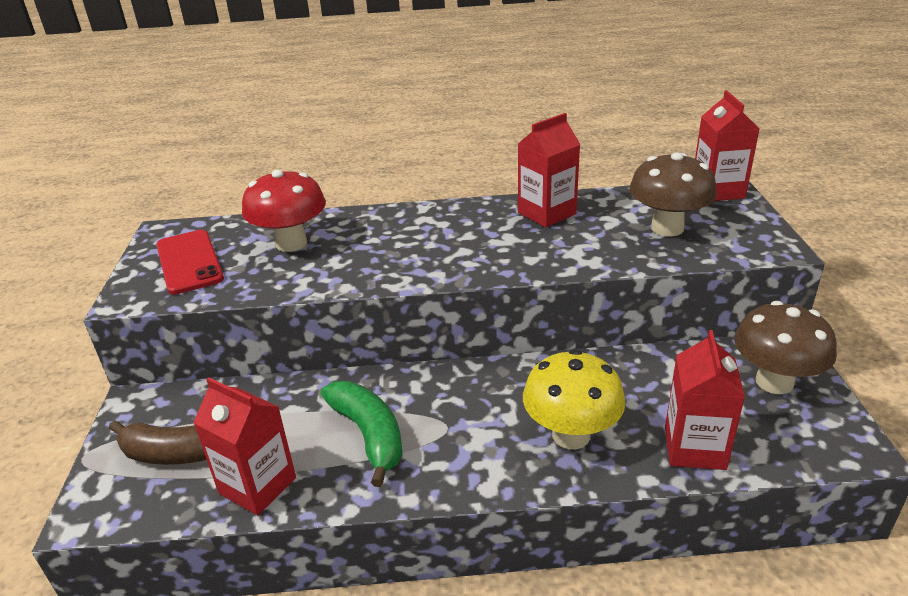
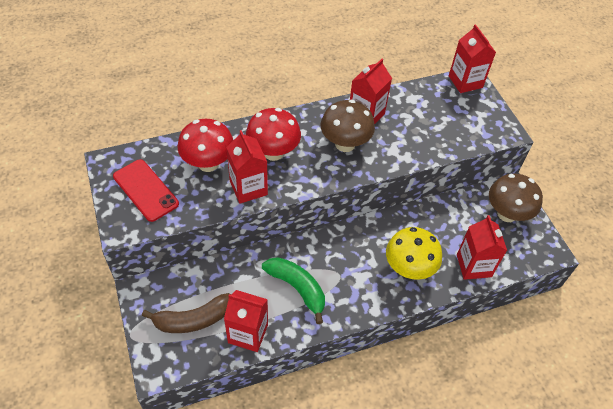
camera: 20 degrees left, 20 degrees up
(331, 273) = (248, 188): none -> red carton
(389, 240) = (273, 152): none -> red mushroom
(667, 228) = (442, 121): brown mushroom -> brown mushroom (345, 144)

